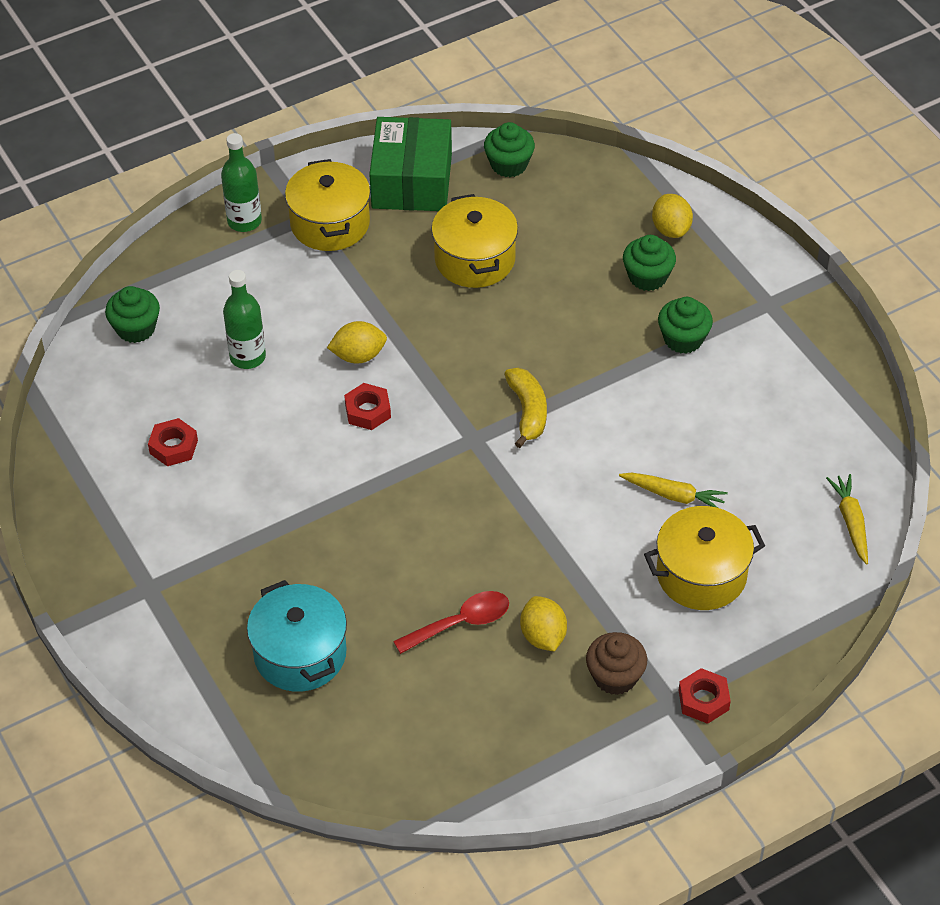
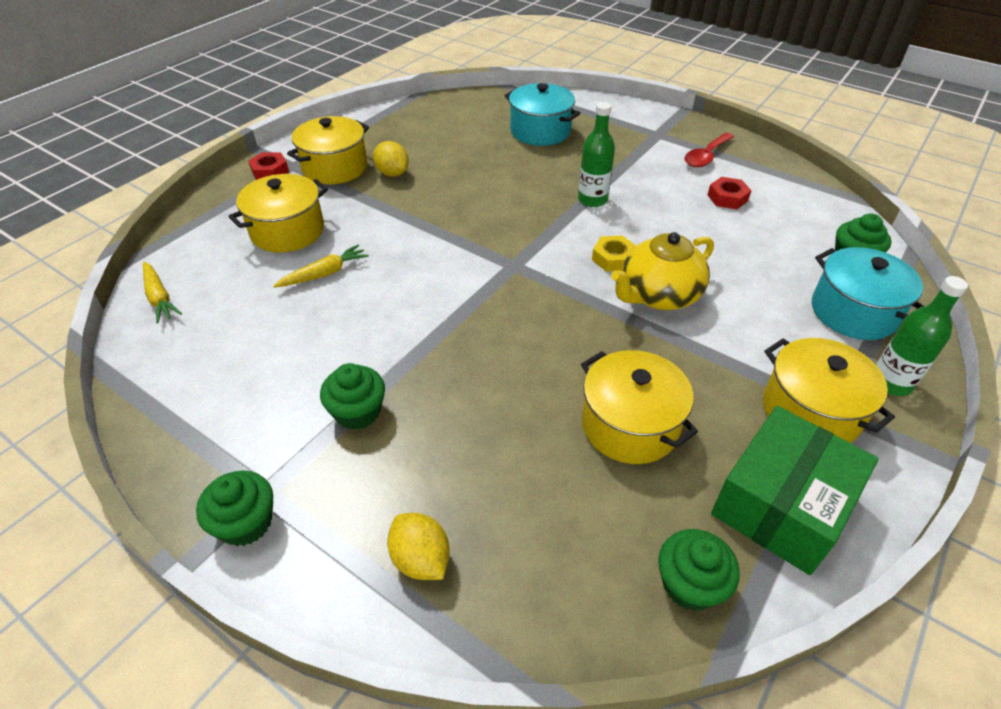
camera: 155 degrees right, 5 degrees down
(201, 281) = (853, 312): none -> turquoise pot
(247, 357) = (745, 267): green bottle -> green bottle (592, 200)
(358, 356) = (658, 295): yellow lemon -> yellow teapot
(368, 411) = (613, 258): red nut -> yellow nut
(412, 181) = (781, 504): green box -> green box turned 60 degrees clockwise
(461, 623) = (451, 166): red spoon -> red spoon (706, 156)
(528, 412) = (481, 297): yellow banana -> none
(615, 676) = (334, 167): brown cupcake -> yellow pot
(647, 277) = (425, 474): green cupcake -> green cupcake (246, 523)
(674, 495) = (324, 273): yellow carrot -> yellow carrot turned 150 degrees clockwise

